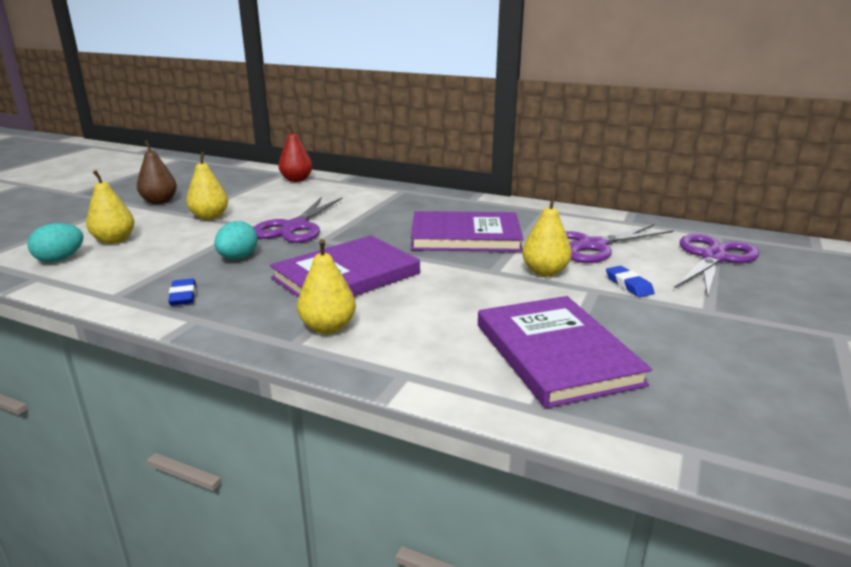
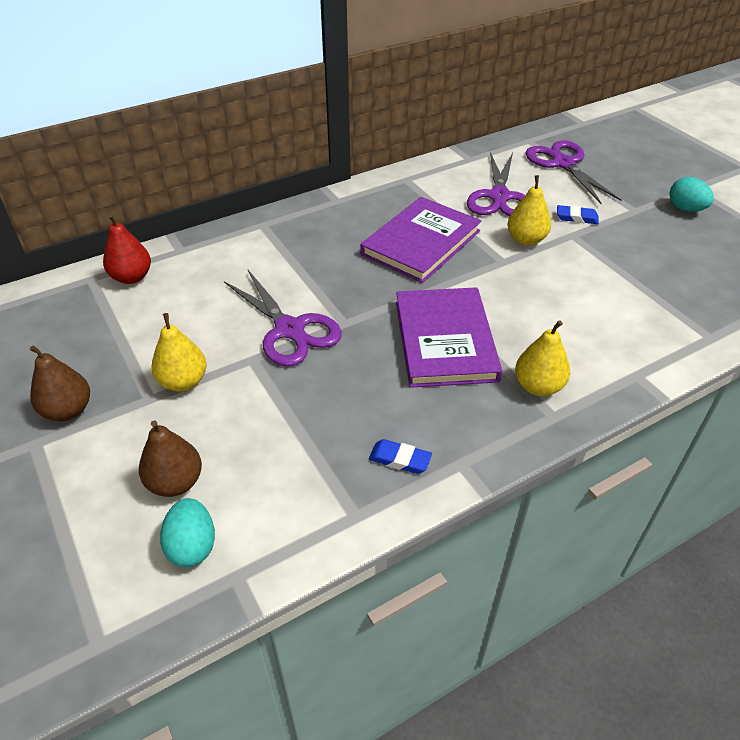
camera: 55 degrees left, 20 degrees up
(114, 240) = (175, 482): yellow pear -> brown pear
(238, 258) = (335, 394): turquoise egg -> turquoise egg (685, 209)
(556, 354) = (651, 297): purple book -> none

